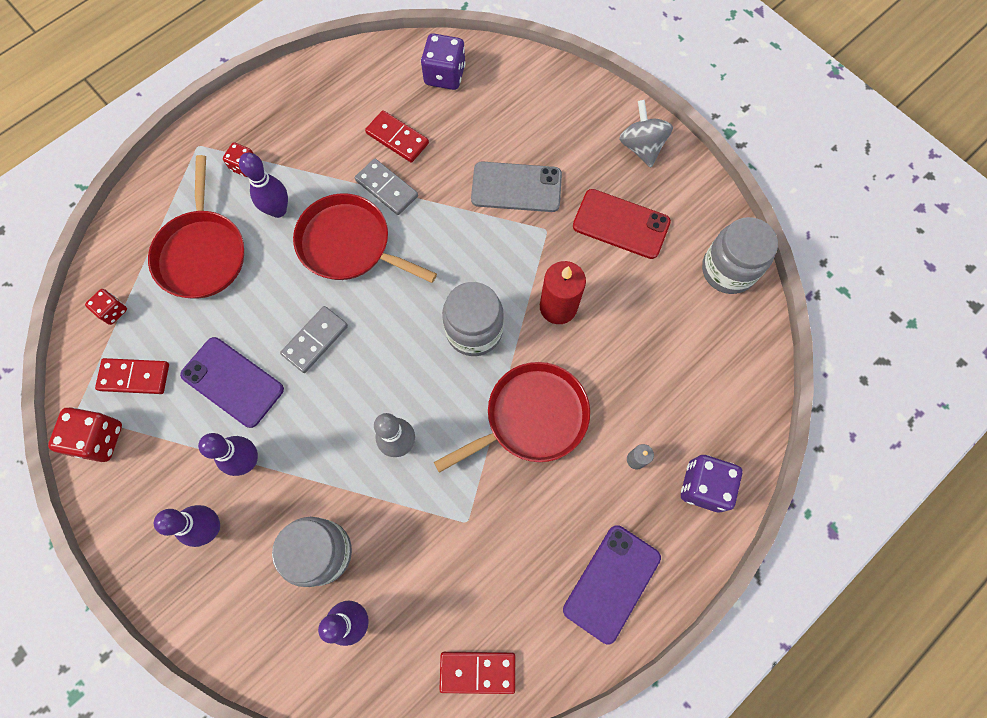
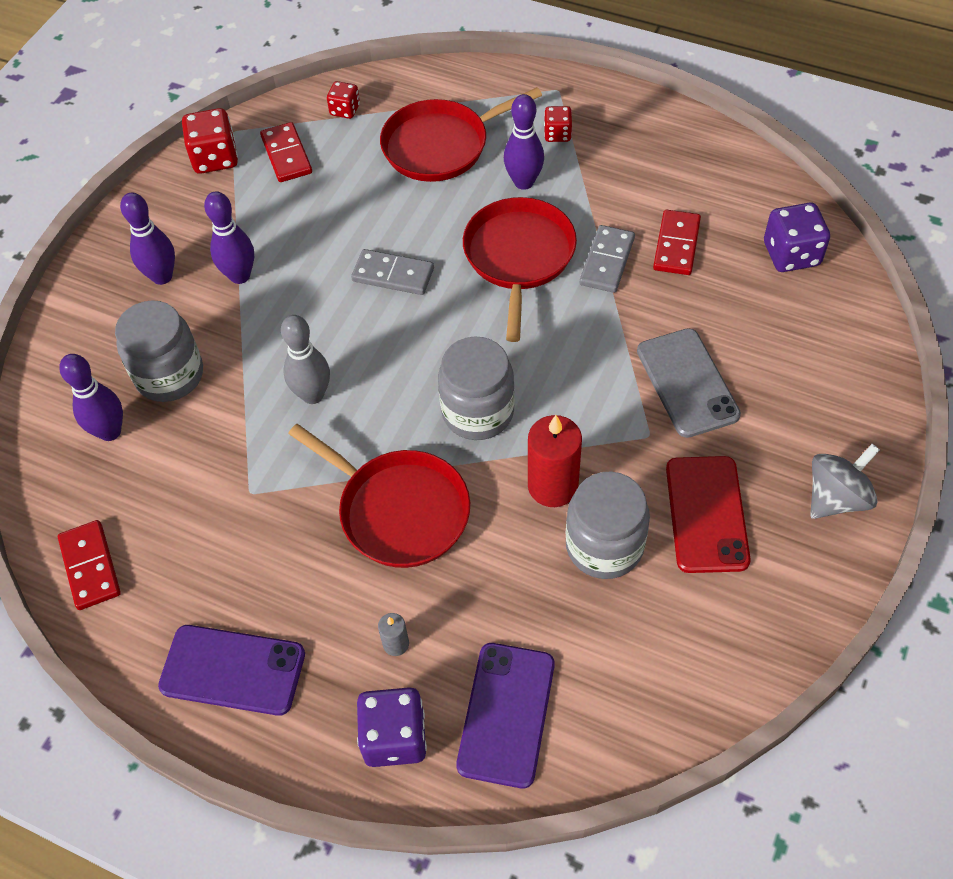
camera: 70 degrees right, 15 degrees down
(233, 382) = (316, 229): purple phone -> purple phone (506, 714)
(728, 270) = (716, 668): grey jar -> grey jar (604, 546)

